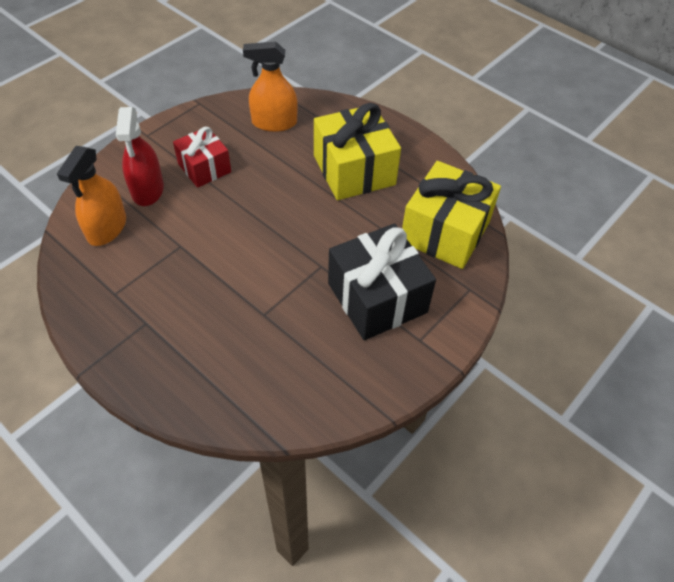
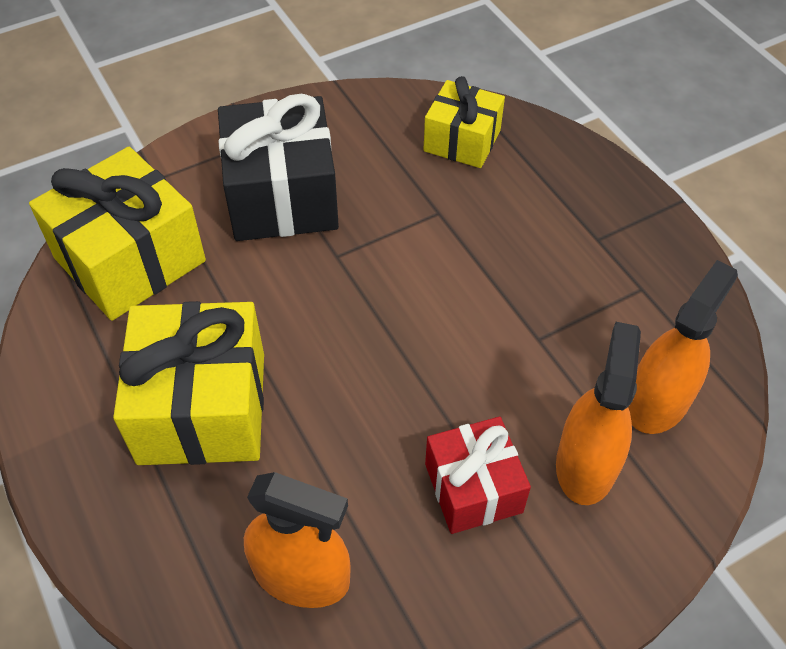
camera: 160 degrees left, 0 degrees up
(147, 189) = (585, 464): red spray bottle -> orange spray bottle
(263, 383) = (462, 141): none -> yellow gift

